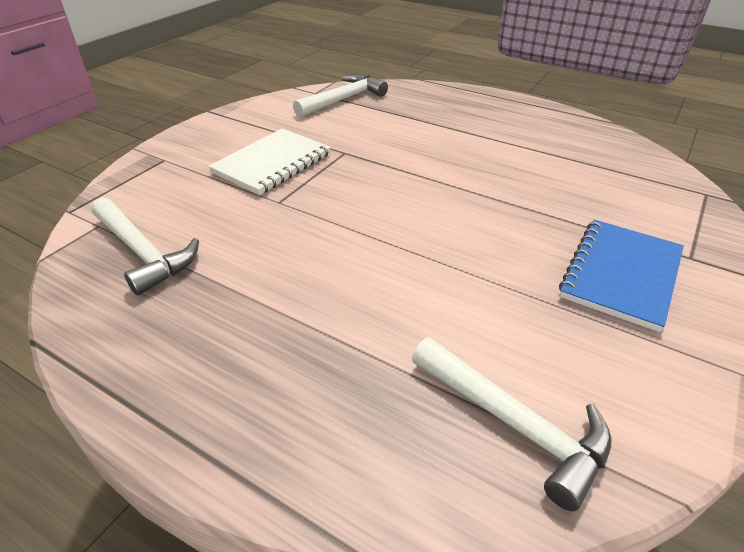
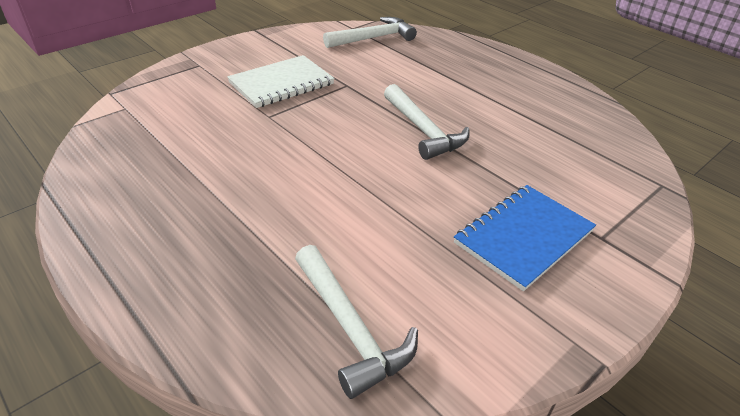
camera: 15 degrees right, 0 degrees up
(143, 252) = (146, 135): white hammer -> white hammer (423, 130)

